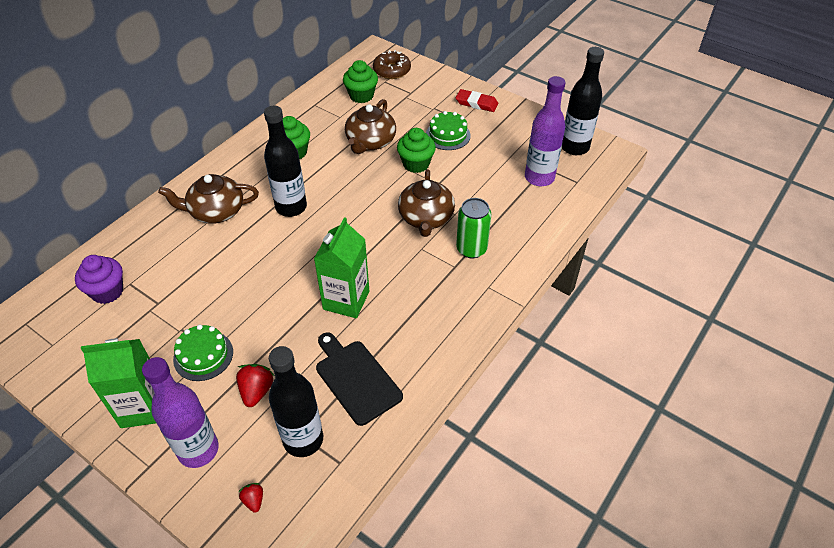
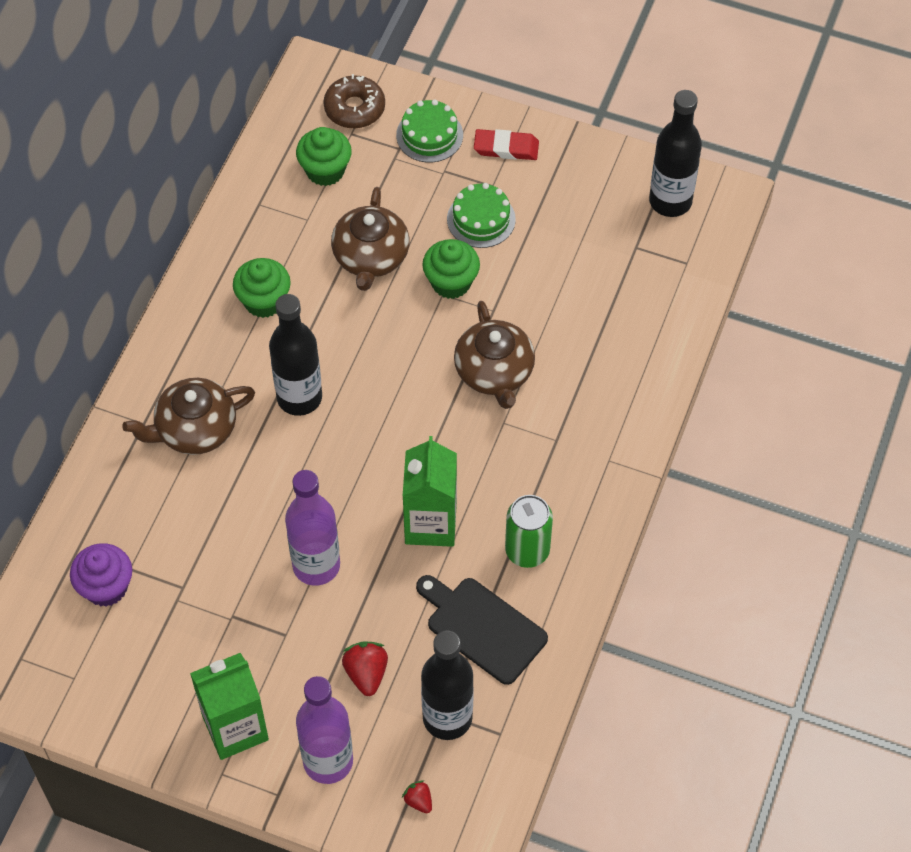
camera: 15 degrees left, 10 degrees up
(203, 355) = (278, 644): green cake -> green cake (429, 135)
(471, 249) = (571, 407): green can -> green can (527, 550)
(539, 178) = (633, 267): purple bottle -> purple bottle (316, 565)

